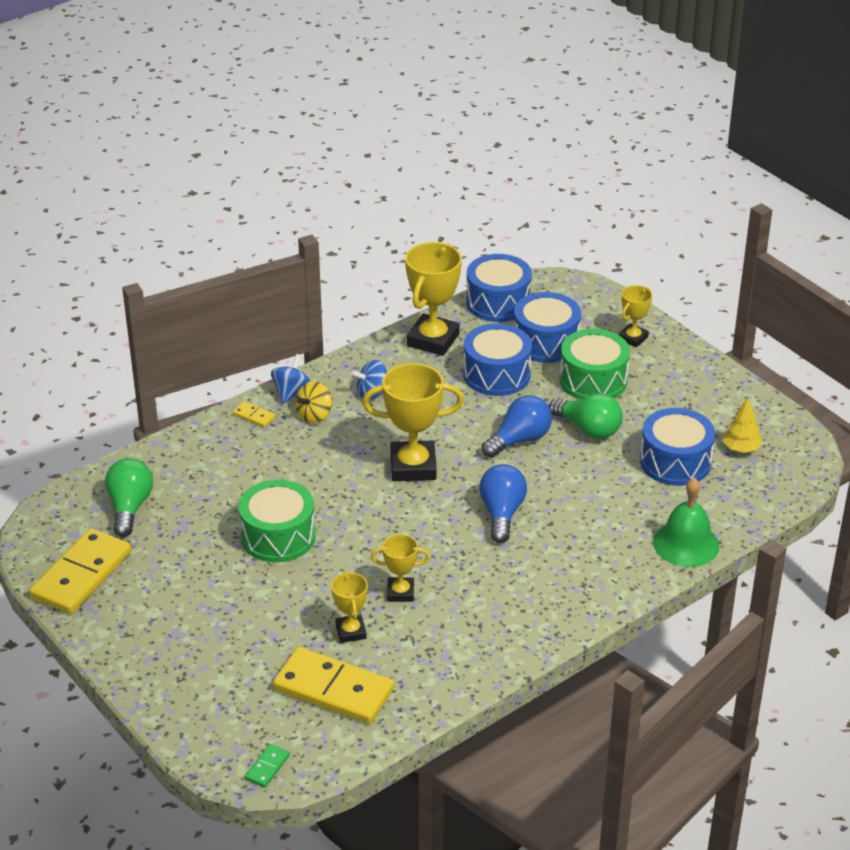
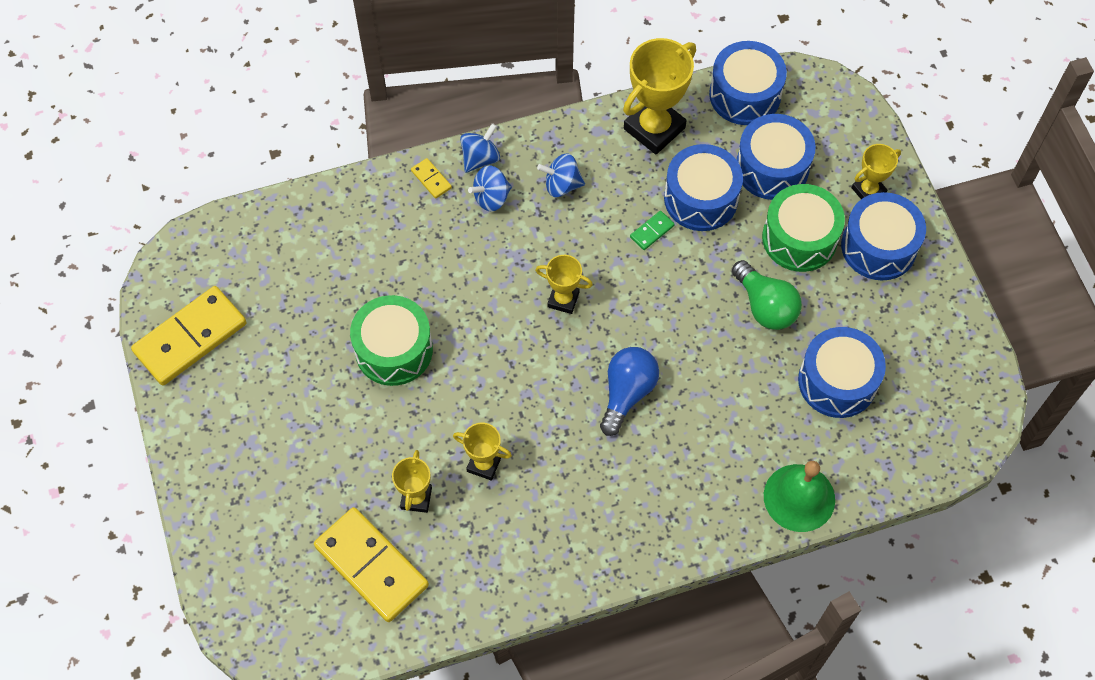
camera: 20 degrees right, 25 degrees up
(129, 507) = (266, 264): green light bulb -> none
(267, 767) = (273, 640): green domino -> green domino (652, 231)
(314, 415) = (491, 198): yellow spinning top -> blue spinning top
(413, 466) = (563, 300): yellow trophy -> yellow trophy, size x0.55
(519, 440) = (686, 298): blue light bulb -> none
(661, 370) = (878, 247): none -> blue drum
(741, 448) = (916, 385): yellow tree -> none

